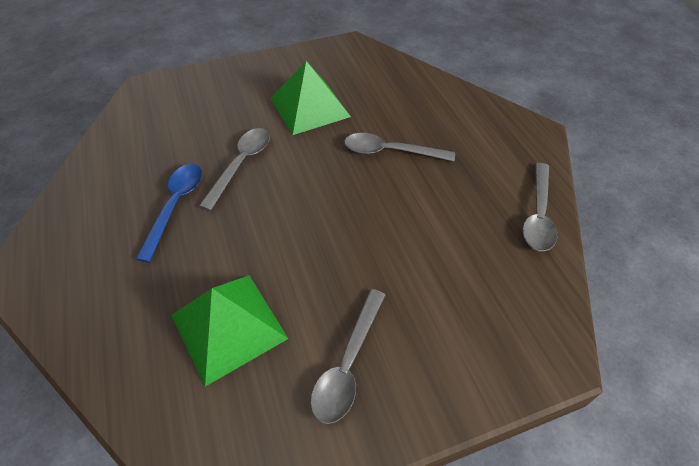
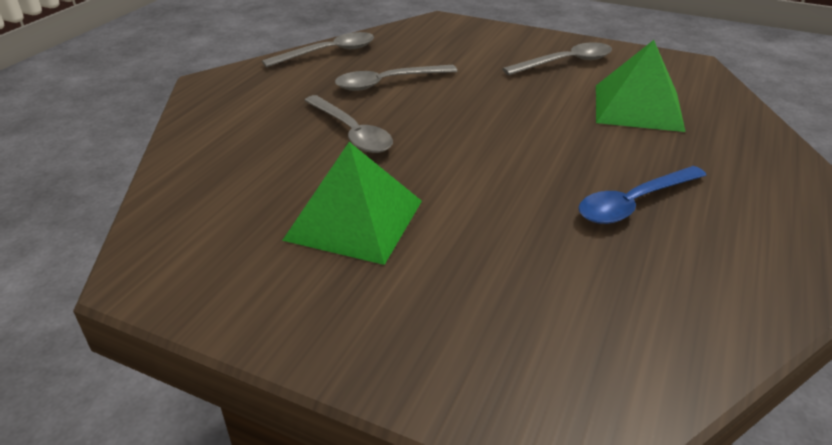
camera: 135 degrees left, 15 degrees down
(241, 164) = (519, 203): grey spoon -> grey spoon (388, 83)

